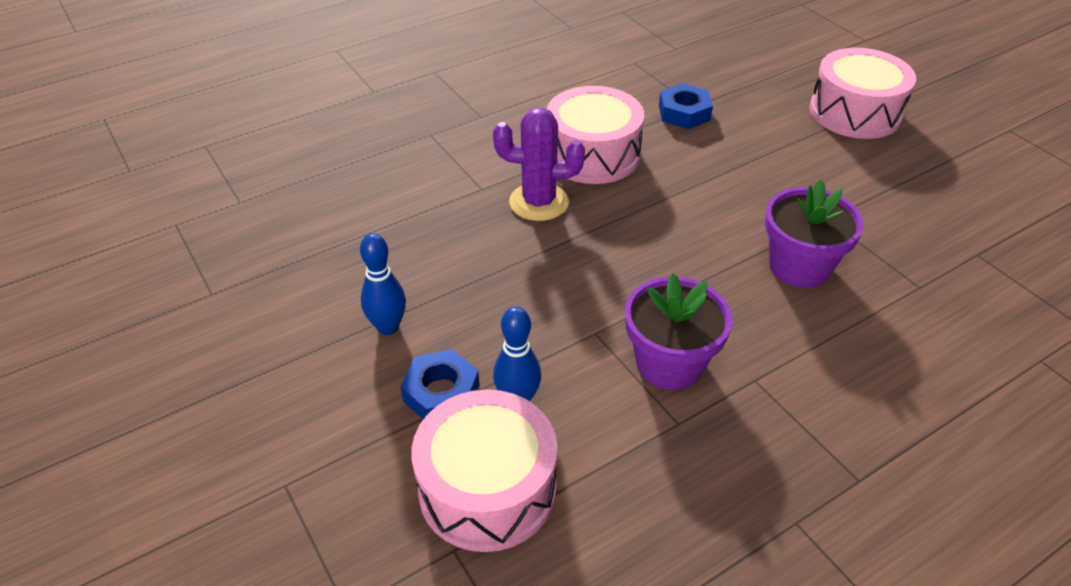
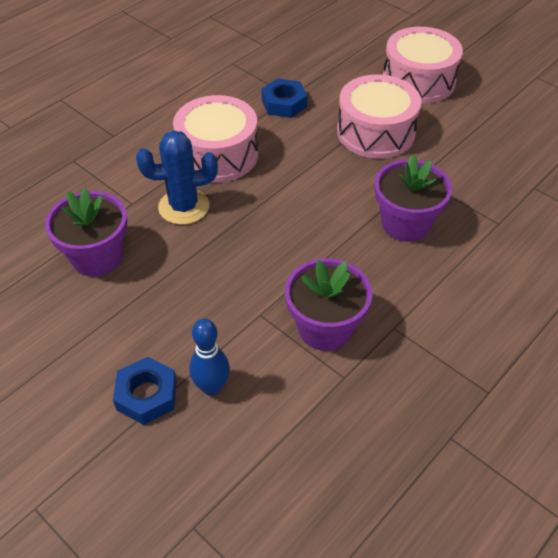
camera: 15 degrees left, 5 degrees up
(388, 327) = (85, 346): blue bowling pin -> none
(428, 237) = (97, 257): none -> purple flower pot
(487, 488) = (207, 468): pink drum -> pink drum (376, 132)
(539, 202) = (184, 207): purple cactus -> blue cactus

